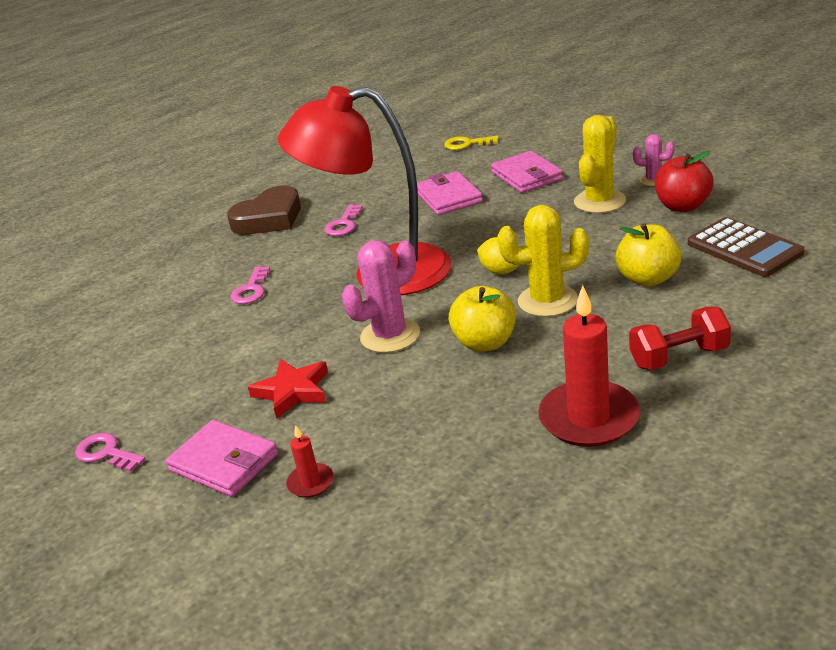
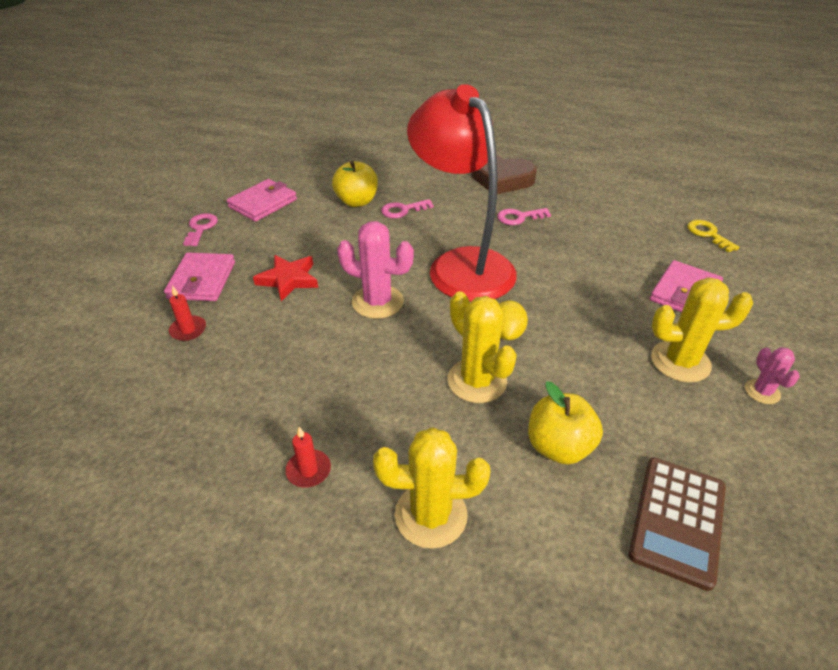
camera: 55 degrees right, 10 degrees up
(448, 197) = (605, 257): pink wallet -> pink wallet (263, 203)
(485, 343) = (392, 361): yellow apple -> yellow apple (356, 201)
(589, 418) = (308, 470): red candle -> red candle, size x0.47
(679, 357) = (431, 515): red dumbbell -> yellow cactus
(682, 206) = (726, 434): red apple -> none

